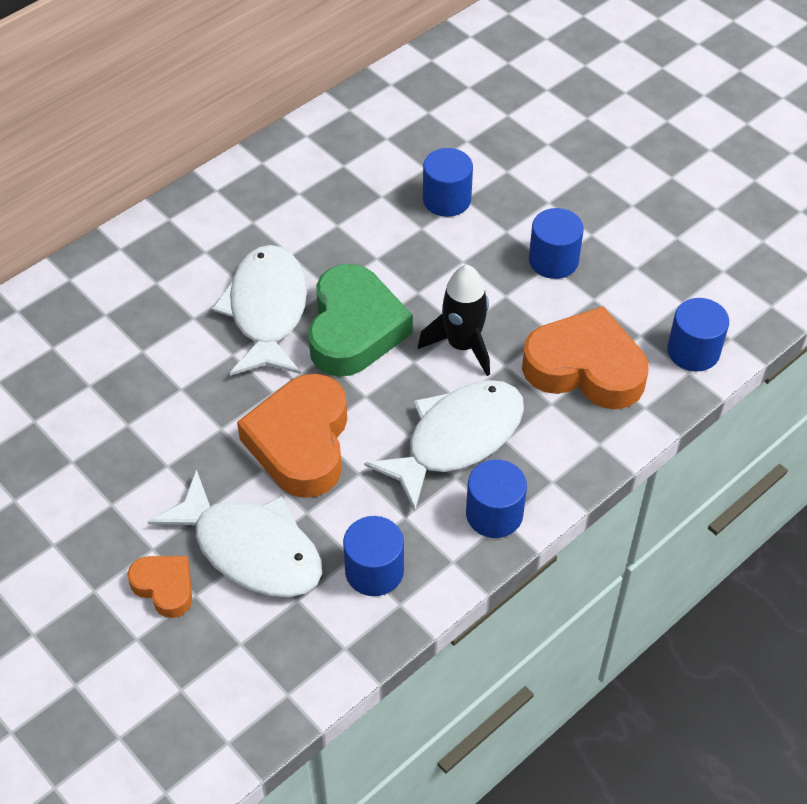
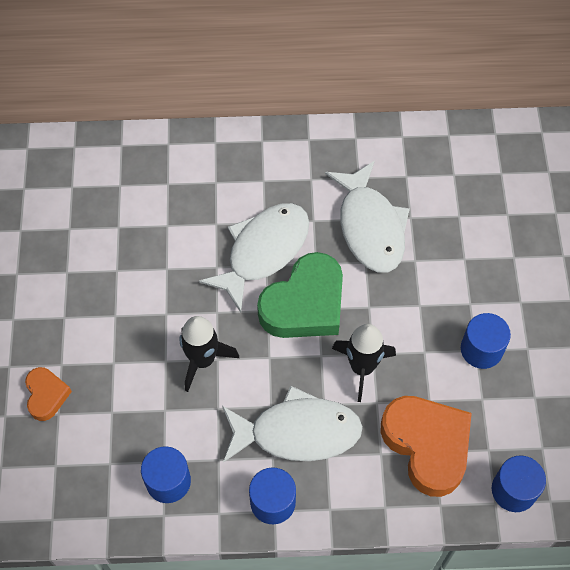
camera: 40 degrees right, 10 degrees up
(251, 549) = (113, 409): white fish -> white fish (370, 227)
(301, 442) = (202, 360): orange heart -> black rocket
(446, 199) = (451, 250): blue cylinder -> none

